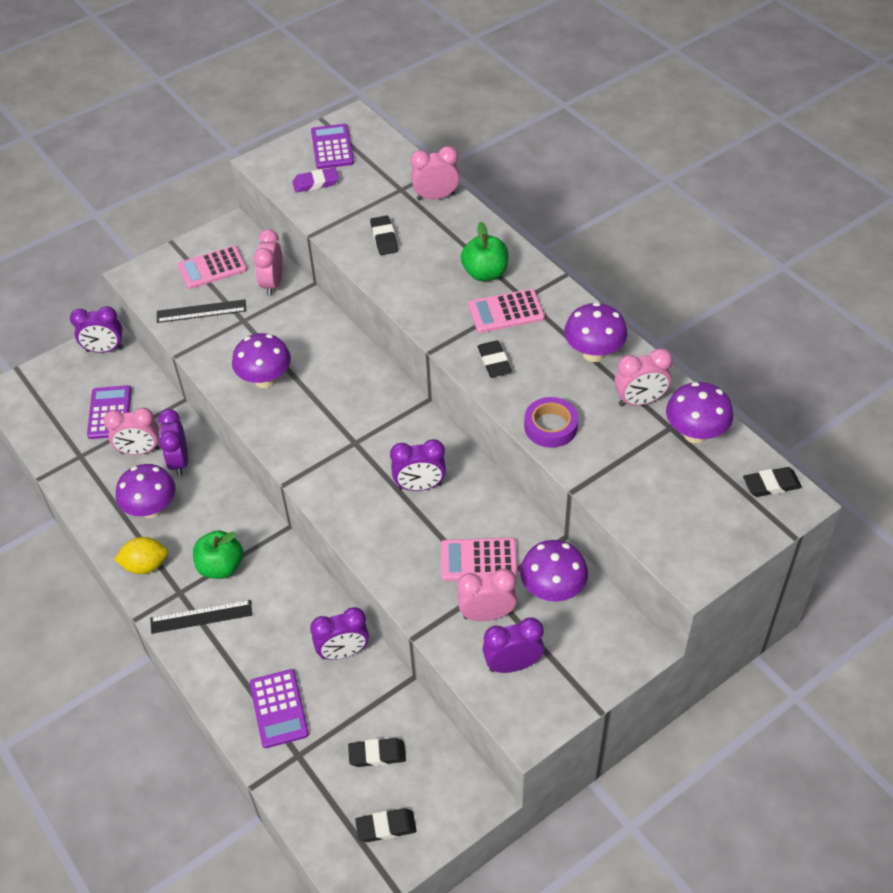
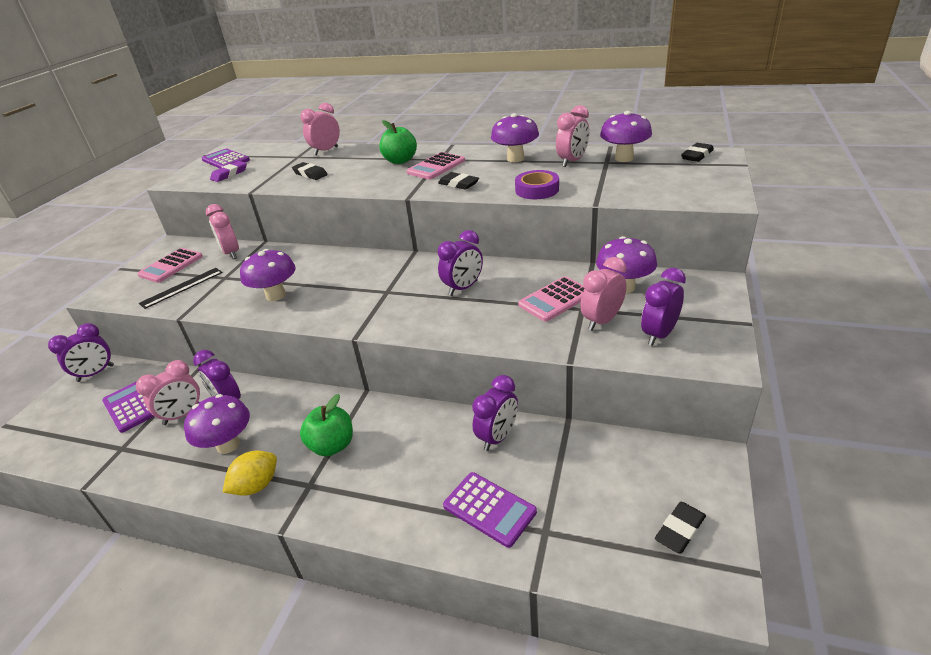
camera: 35 degrees left, 15 degrees down
(201, 617) = (348, 489): black ruler -> none
(377, 754) = (606, 484): black eraser -> none

